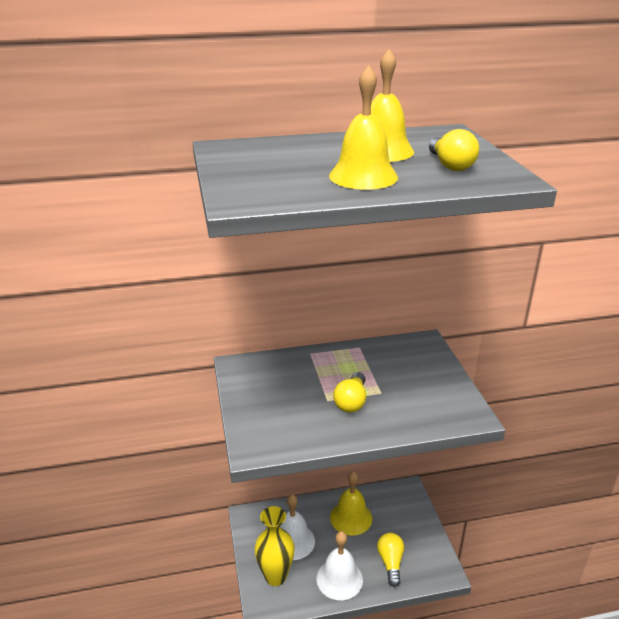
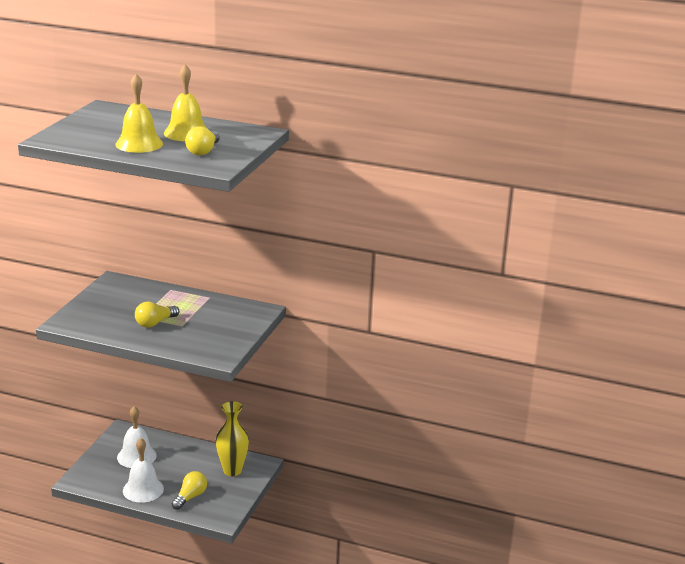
camera: 30 degrees right, 5 degrees down
(275, 576) = (102, 469): yellow vase -> yellow vase (232, 470)
(351, 518) = (195, 461): yellow bell -> none

